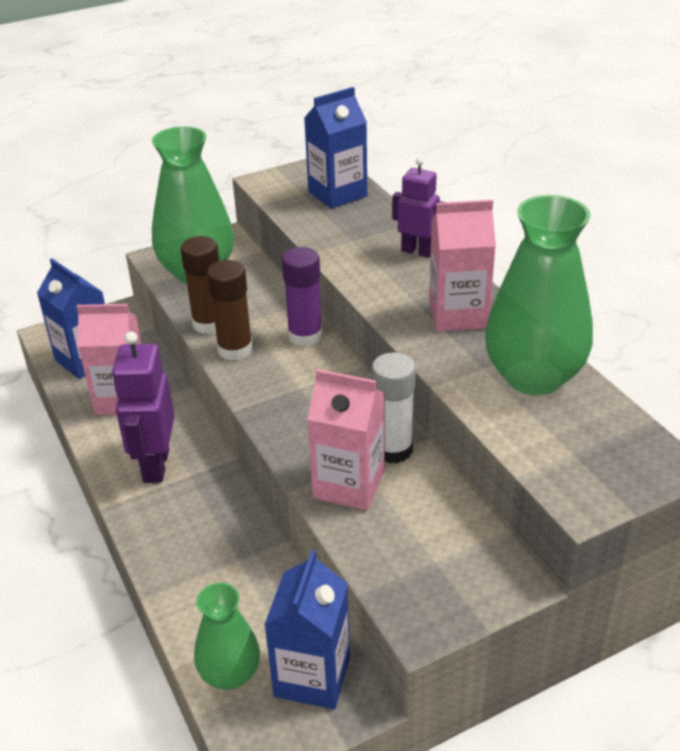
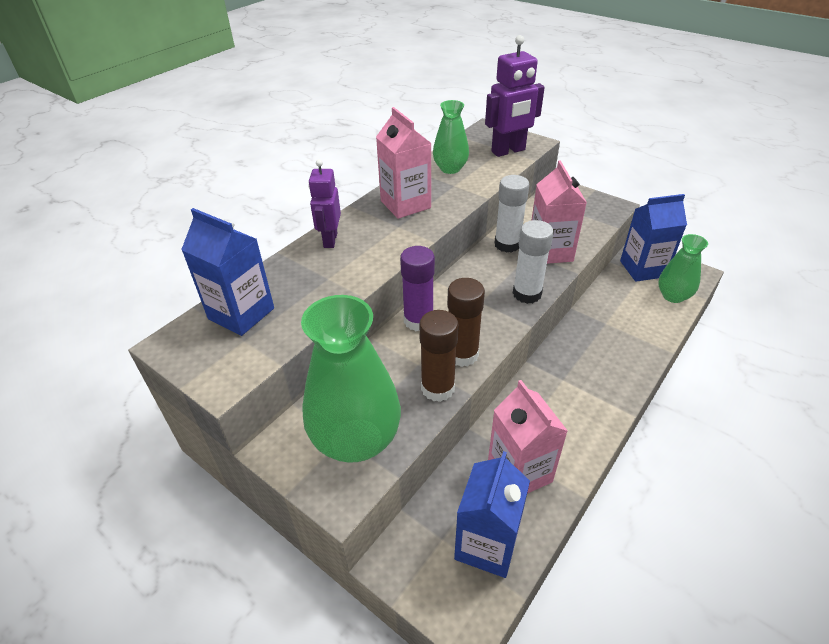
camera: 115 degrees left, 5 degrees up
(155, 465) = (571, 404): purple robot -> purple robot (508, 151)
(284, 428) = (527, 294): none -> white glue stick
(533, 377) = (450, 168): green vase -> green vase, size x0.57

